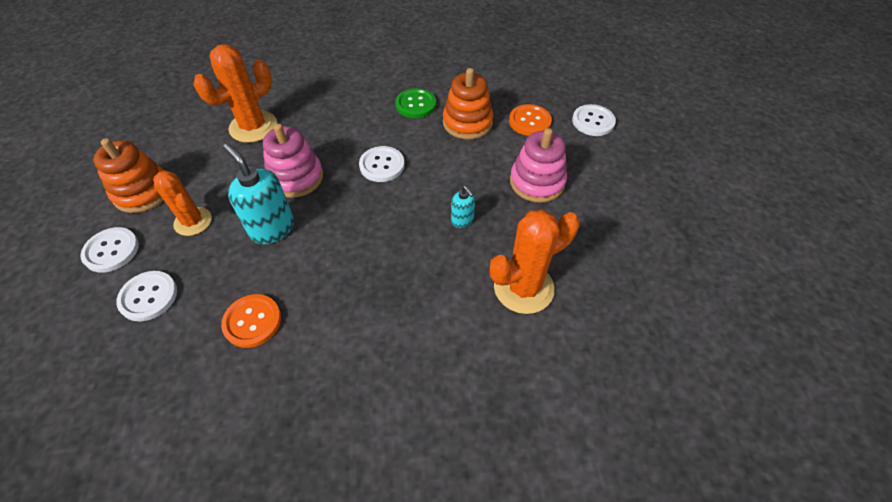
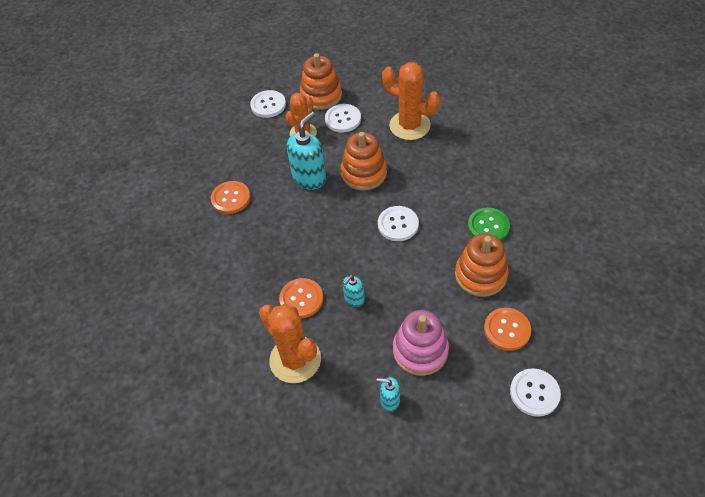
camera: 80 degrees right, 0 degrees up
(148, 297) = (238, 139): white button -> white button (343, 119)
(296, 177) = (364, 173): pink stacking toy -> orange stacking toy
(445, 268) = (301, 299): none -> orange button
(586, 216) = (390, 401): none -> turquoise soap dispenser

